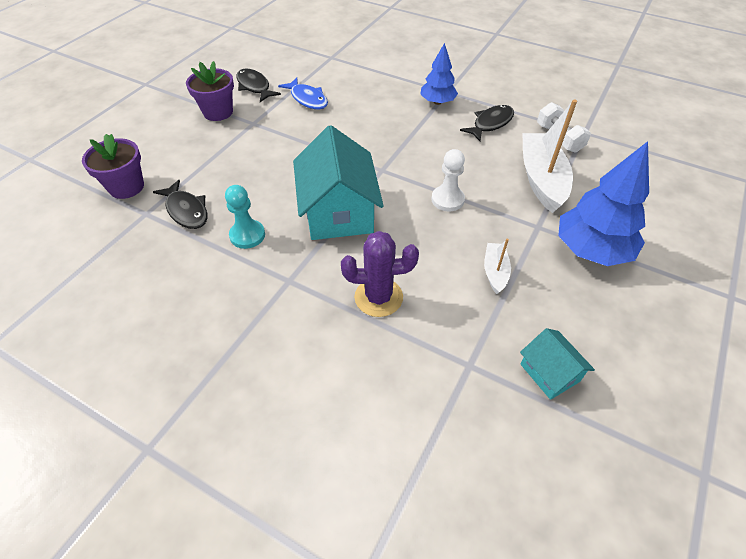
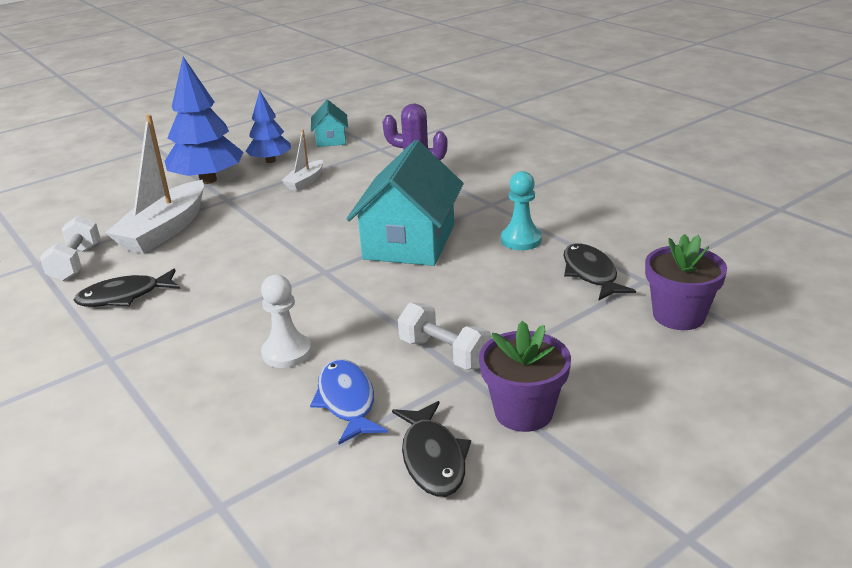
camera: 155 degrees left, 20 degrees down
(269, 131) = (444, 353): none -> white dumbbell
(437, 102) = (148, 344): blue tree -> blue tree (270, 161)
(447, 200) = (284, 231): white pawn -> white pawn (287, 352)

